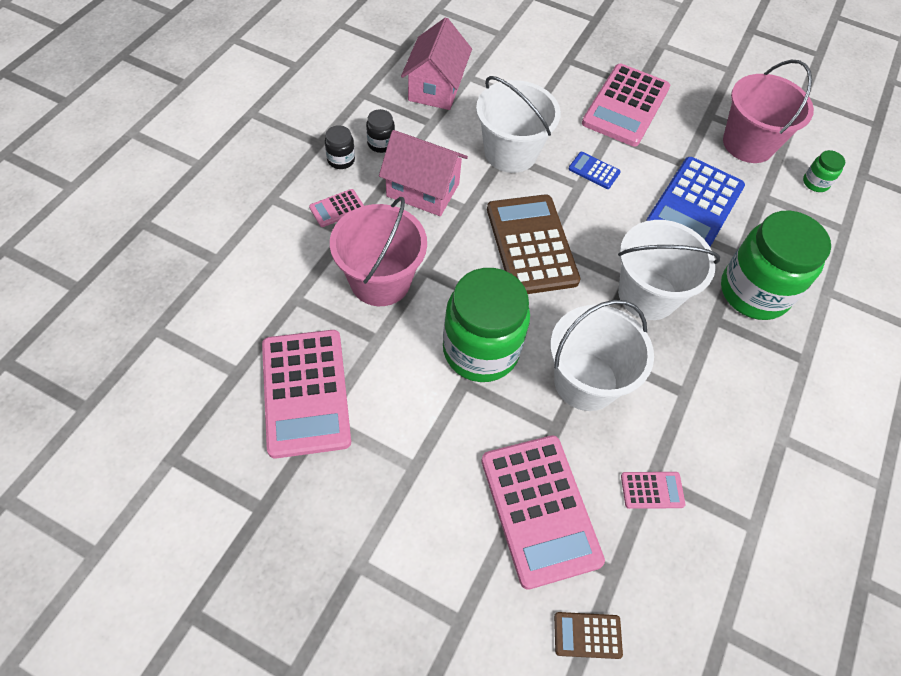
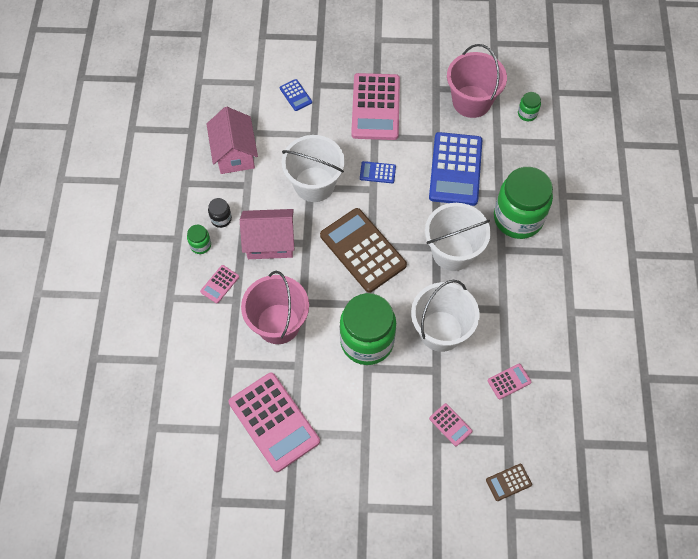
camera: 20 degrees left, 5 degrees up
(341, 160) = (200, 245): black jar -> green jar
(537, 60) = (295, 95): none -> blue calculator
(540, 509) = (450, 425): pink calculator -> pink calculator, size x0.44

